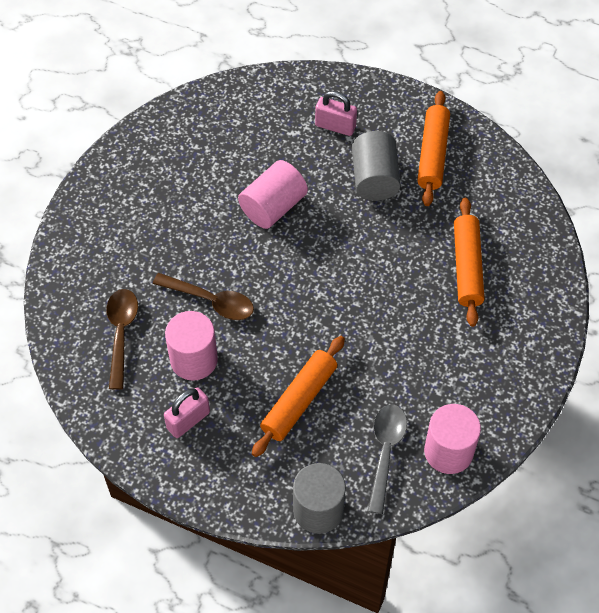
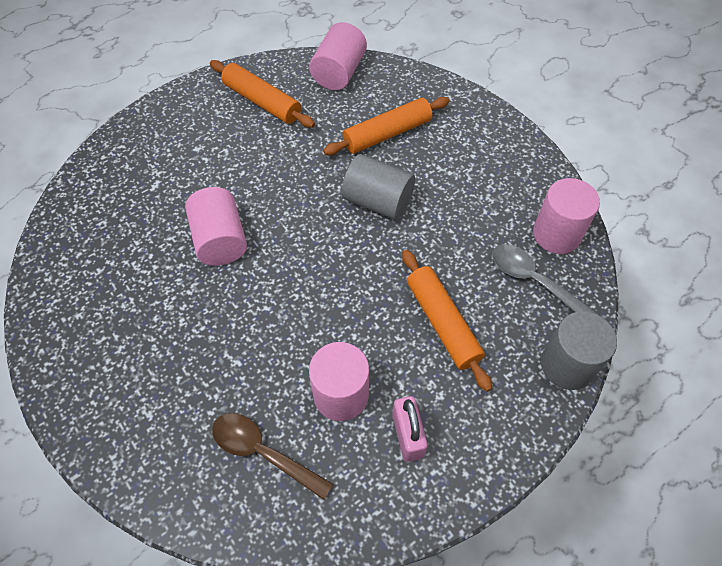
camera: 60 degrees left, 0 degrees up
(211, 301) = (284, 345): brown spoon -> none
(335, 126) = (176, 151): pink padlock -> none
(374, 178) = (253, 151): grey cylinder -> grey cylinder (377, 201)
(467, 267) = (387, 134): orange rolling pin -> orange rolling pin turned 60 degrees counterclockwise
(512, 192) = (339, 72): none -> pink cylinder

